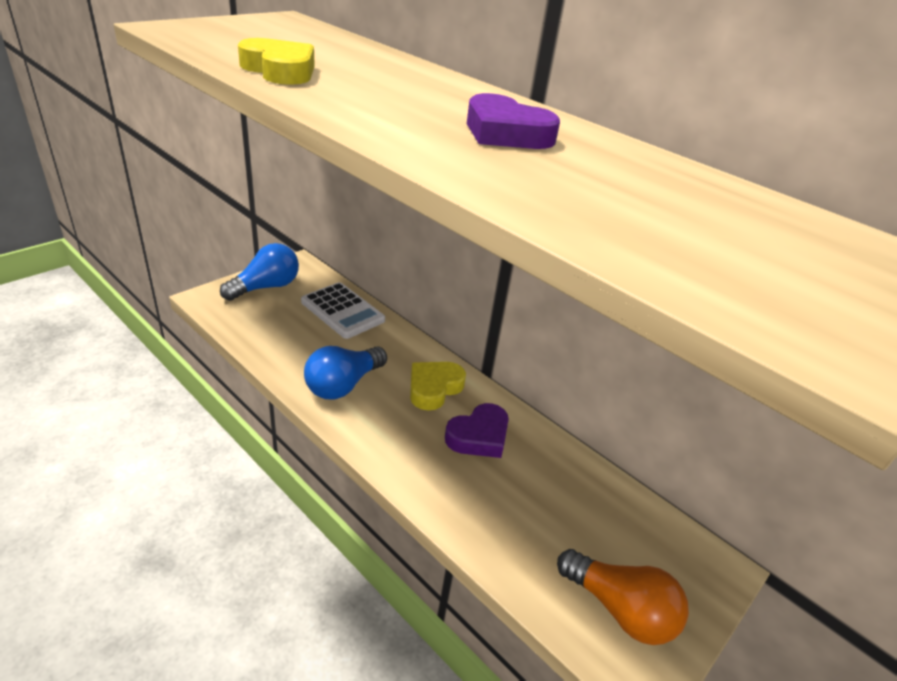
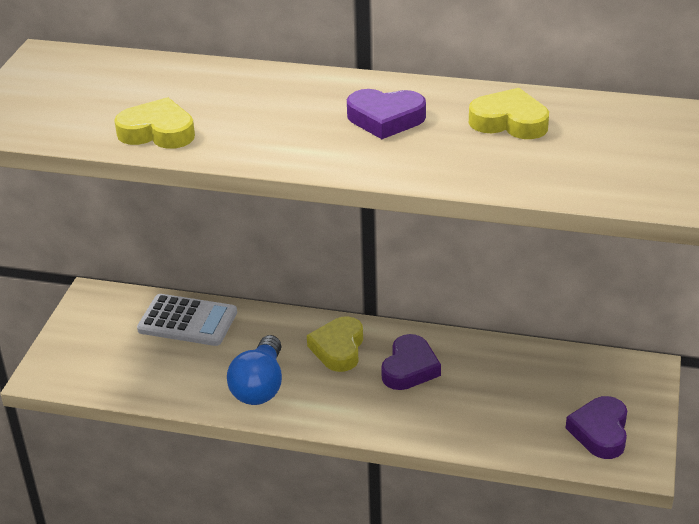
camera: 25 degrees left, 0 degrees up
(266, 287) = (87, 335): blue light bulb -> none
(620, 609) = (600, 432): orange light bulb -> purple heart
(648, 183) = (509, 122): none -> yellow heart

